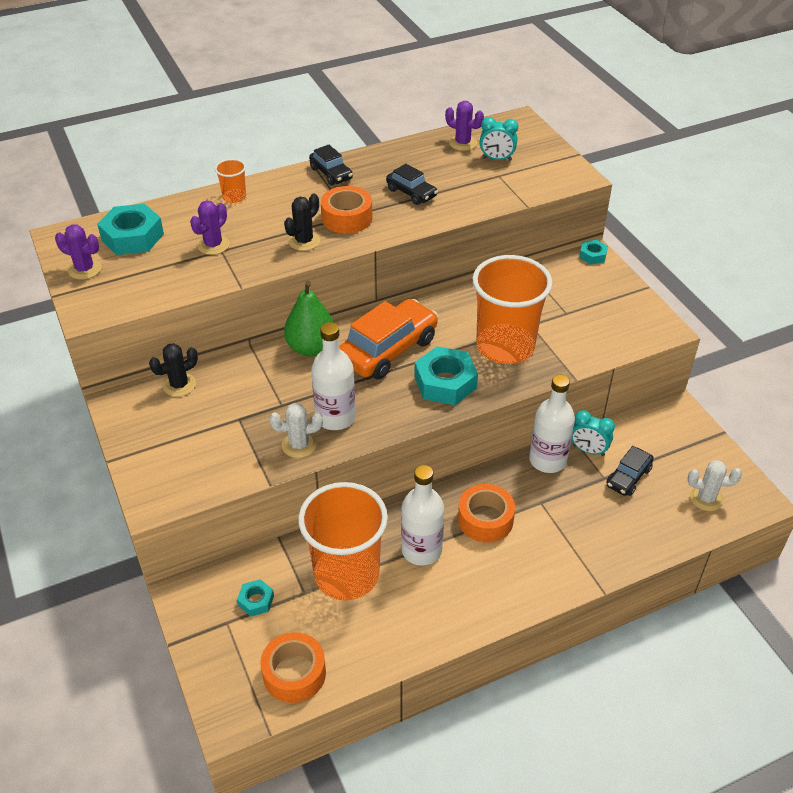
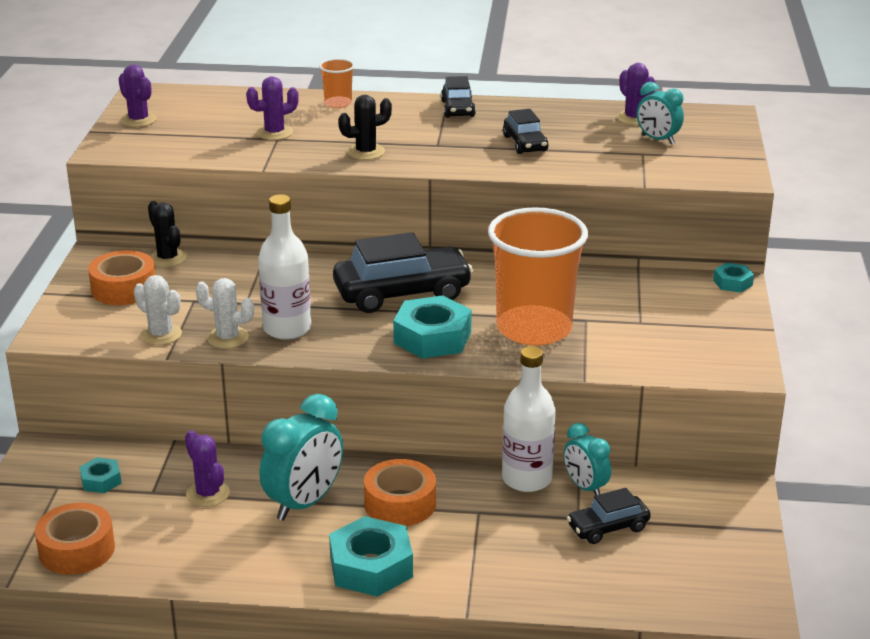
camera: 30 degrees right, 15 degrees down
(132, 237) = (207, 108): turquoise nut -> turquoise nut (371, 567)
(179, 385) = (167, 258): black cactus -> black cactus turned 60 degrees clockwise
(311, 348) = (325, 268): green pear -> none
(346, 575) = (208, 494): orange cup -> purple cactus
(347, 218) = (431, 146): orange tape -> orange tape (124, 289)
(388, 350) = (402, 293): orange car -> black car
(421, 550) = (304, 503): white bottle -> turquoise clock
(706, 498) = (686, 581): white cactus -> white cactus (161, 335)

